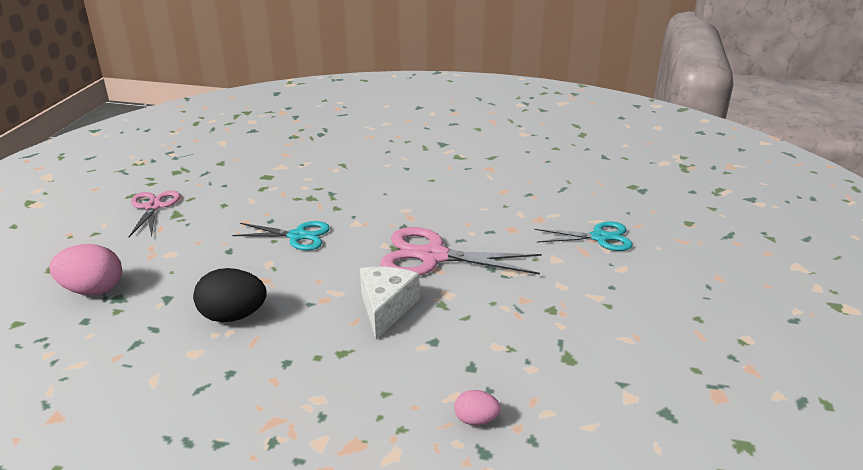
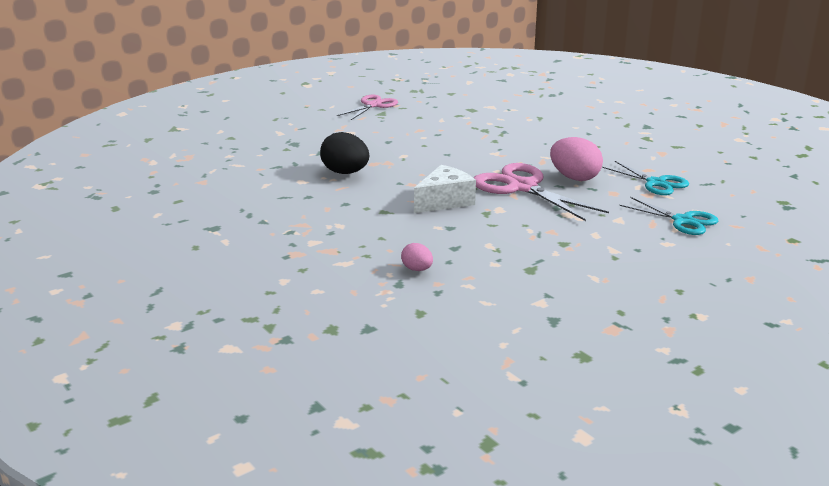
camera: 40 degrees right, 5 degrees down
(93, 290) = (286, 135): pink egg -> pink egg (574, 178)
(297, 236) = (443, 147): turquoise scissors -> turquoise scissors (656, 183)

